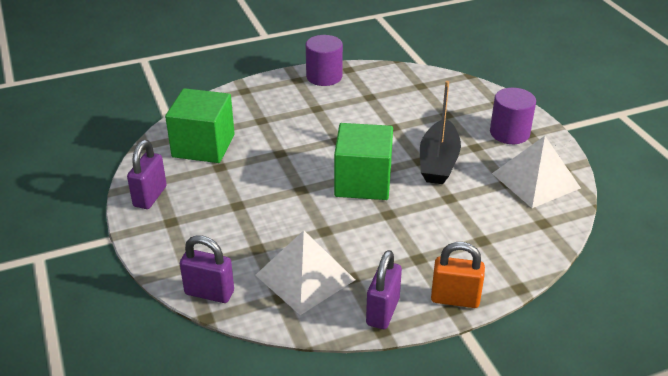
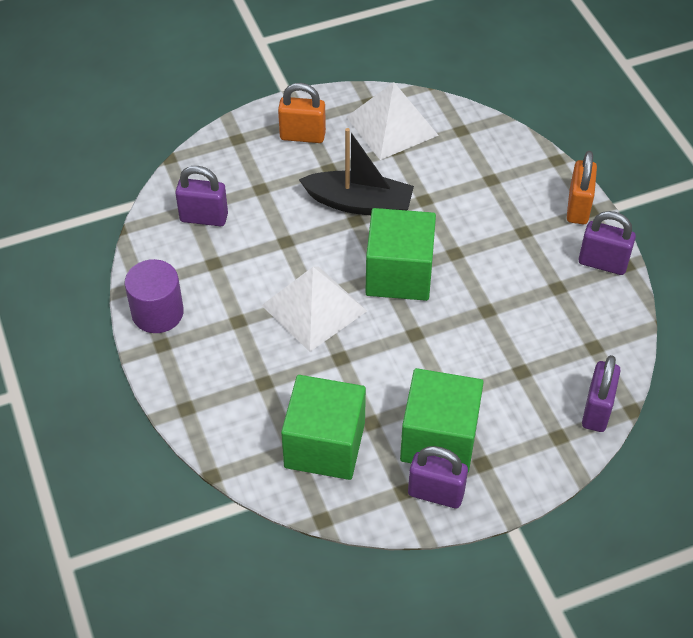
camera: 90 degrees left, 15 degrees up
(198, 199) = (439, 438): none -> green cube
(305, 277) = (562, 326): white pyramid -> white pyramid (314, 308)
(412, 91) = (204, 217): none -> purple padlock
(509, 133) = (302, 136): purple cylinder -> orange padlock

